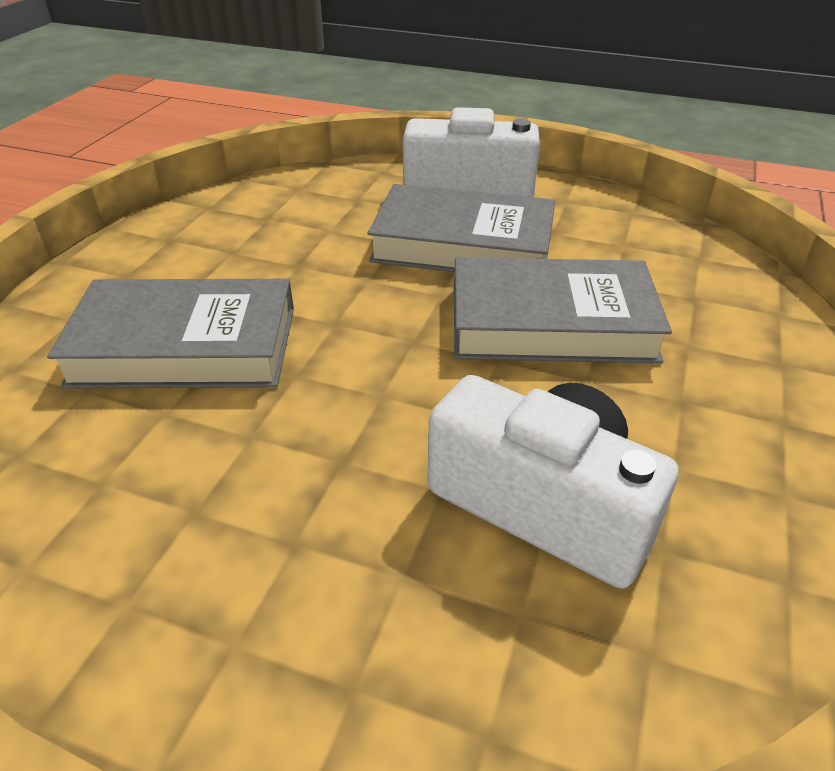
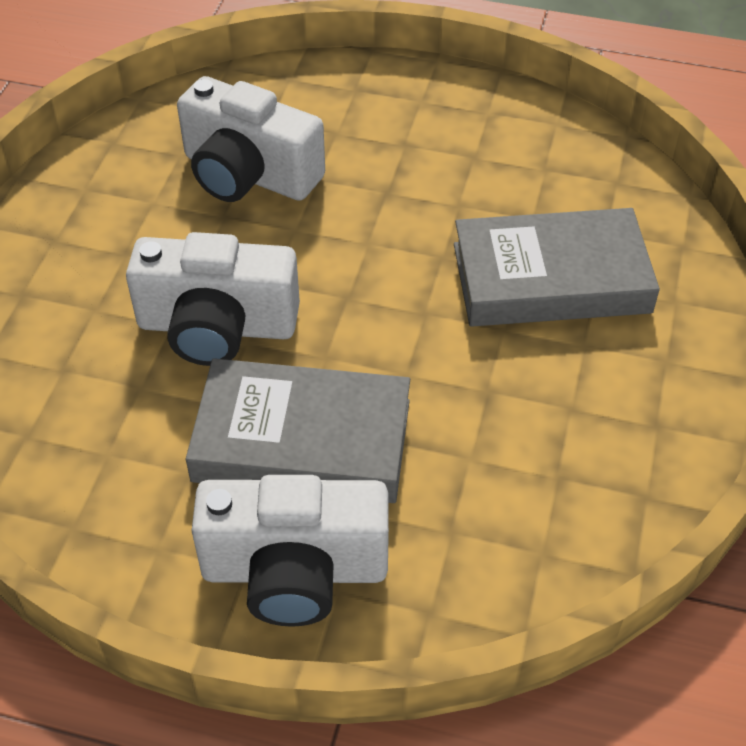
camera: 175 degrees right, 10 degrees up
(551, 323) = (217, 326): grey book -> white camera

